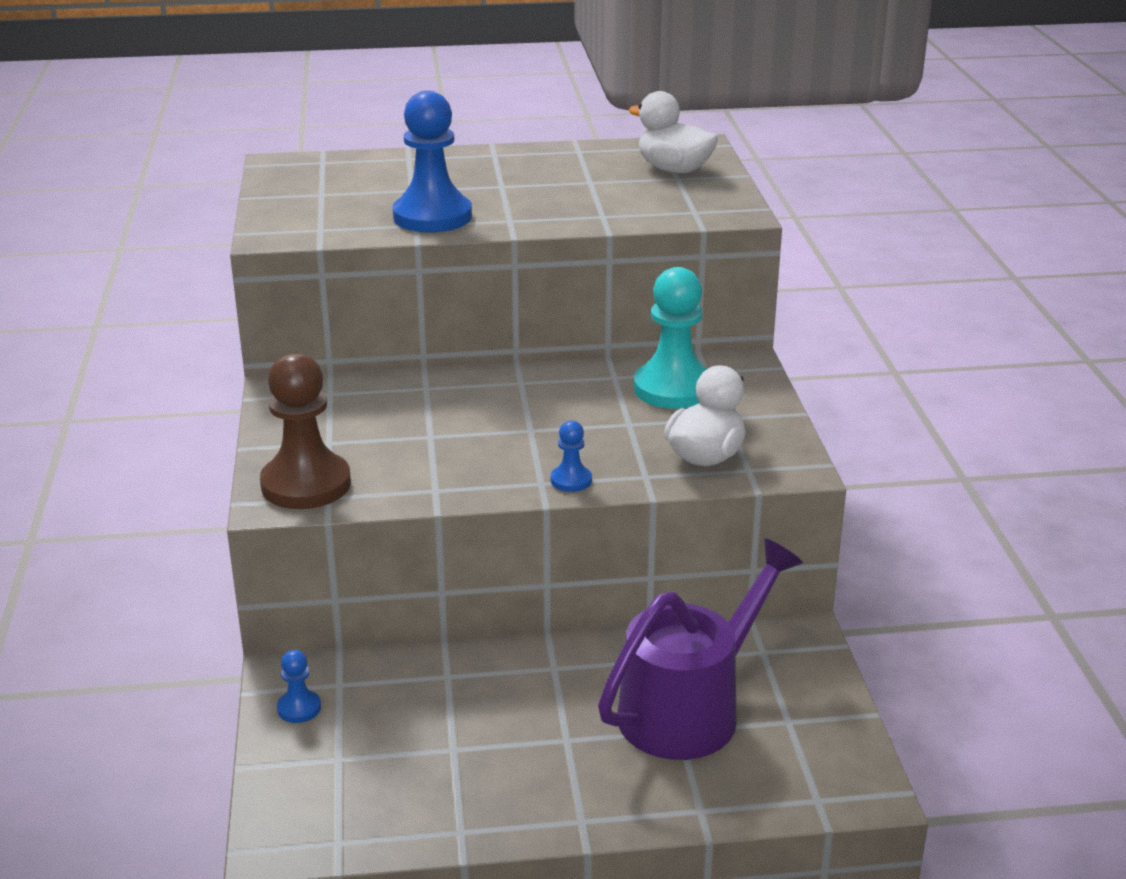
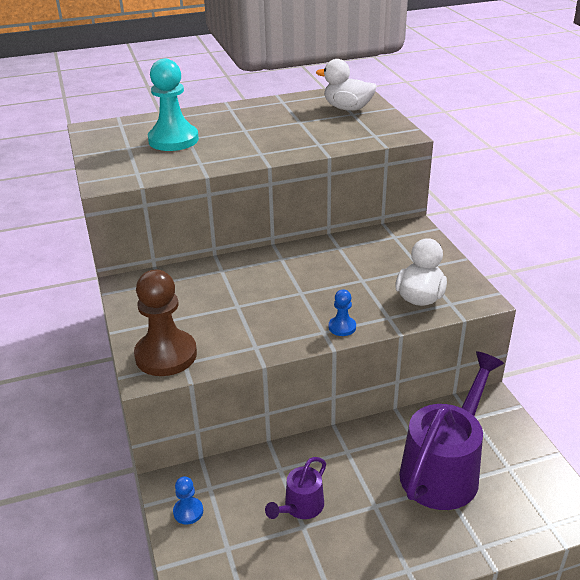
camera: 10 degrees left, 5 degrees up
(432, 216) = (209, 156): blue pawn -> none
(458, 726) = (300, 507): none -> purple watering can
(673, 389) = (379, 251): turquoise pawn -> turquoise pawn (173, 140)

